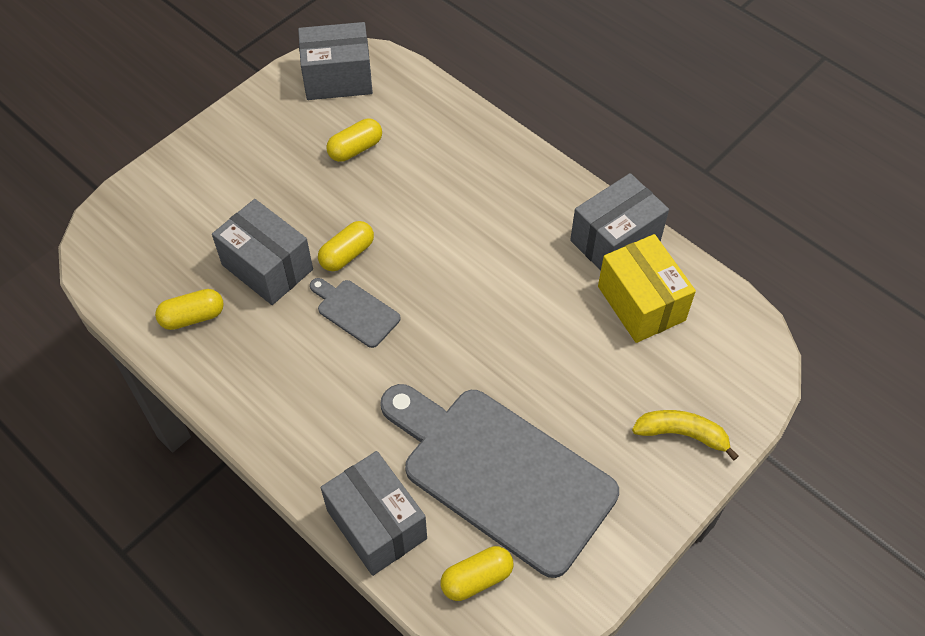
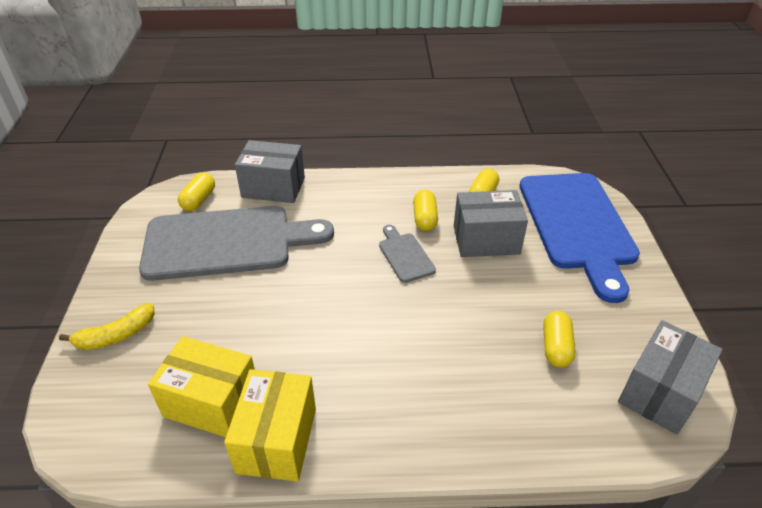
camera: 135 degrees right, 15 degrees down
(172, 215) = (577, 225): none -> blue cutting board
(347, 254) = (455, 279): yellow capsule -> yellow capsule (424, 218)
(355, 311) = (405, 255): grey cutting board -> grey cutting board turned 105 degrees counterclockwise
(615, 241) = (277, 440): grey box -> yellow box

